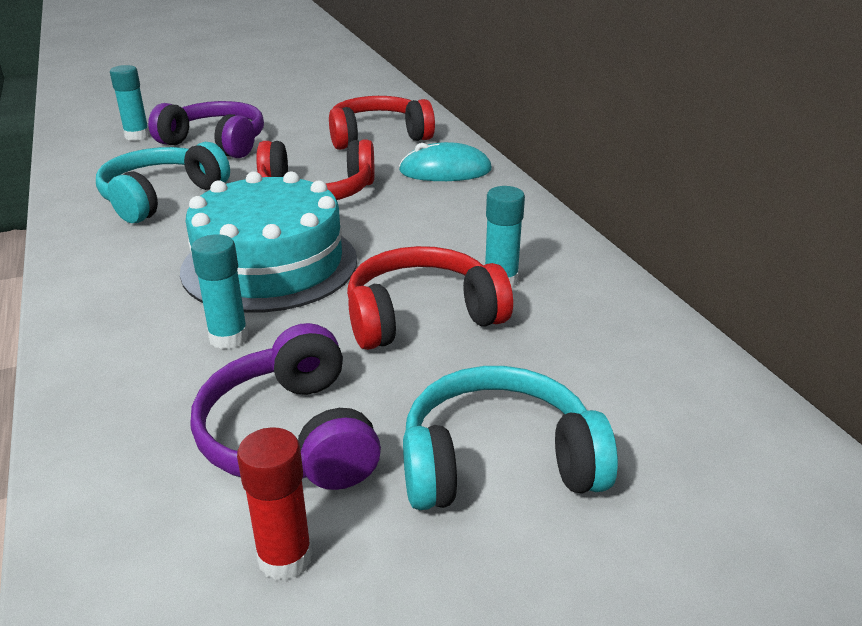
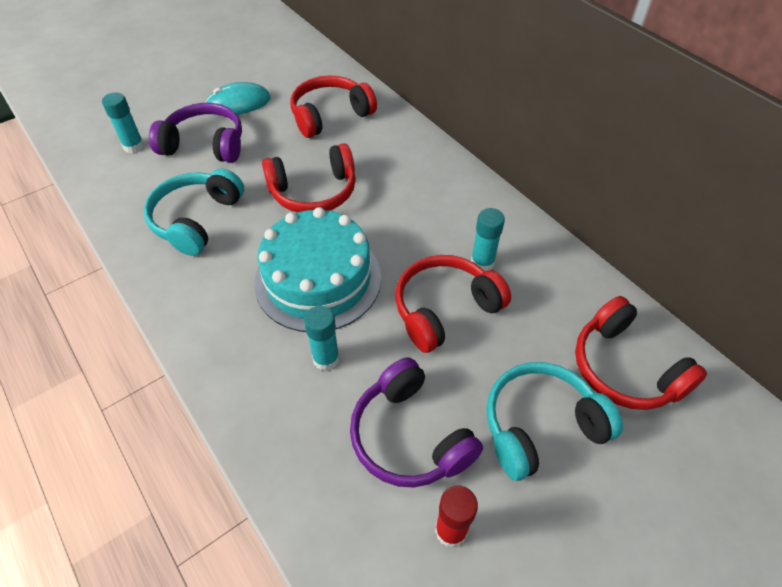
camera: 15 degrees left, 20 degrees up
(445, 171) = (398, 149): turquoise mouse -> turquoise mouse (238, 103)
(669, 421) = (625, 368): none -> red headphones

